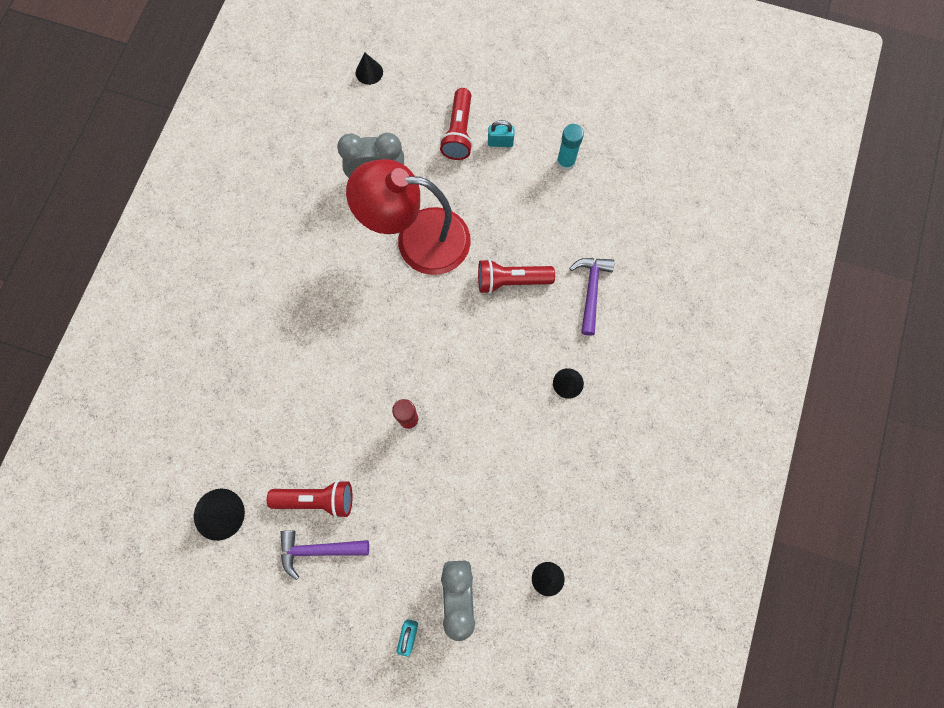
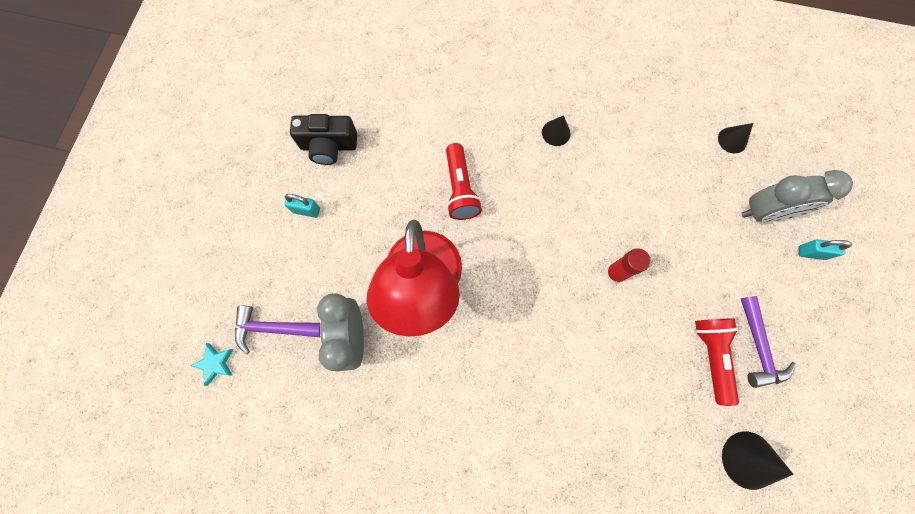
camera: 95 degrees left, 0 degrees up
(369, 72) = (215, 363): black cone -> turquoise star
(458, 132) = (295, 254): red flashlight -> none
(500, 142) = (306, 210): turquoise padlock -> turquoise padlock turned 75 degrees counterclockwise
(565, 162) = (329, 146): turquoise glue stick -> black camera
(591, 291) = (463, 117): purple hammer -> purple hammer (273, 328)

